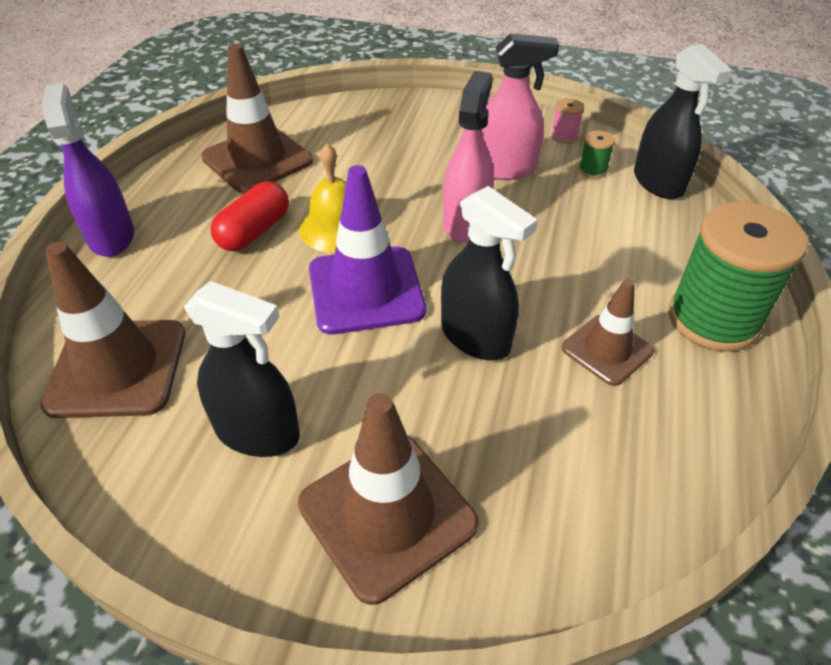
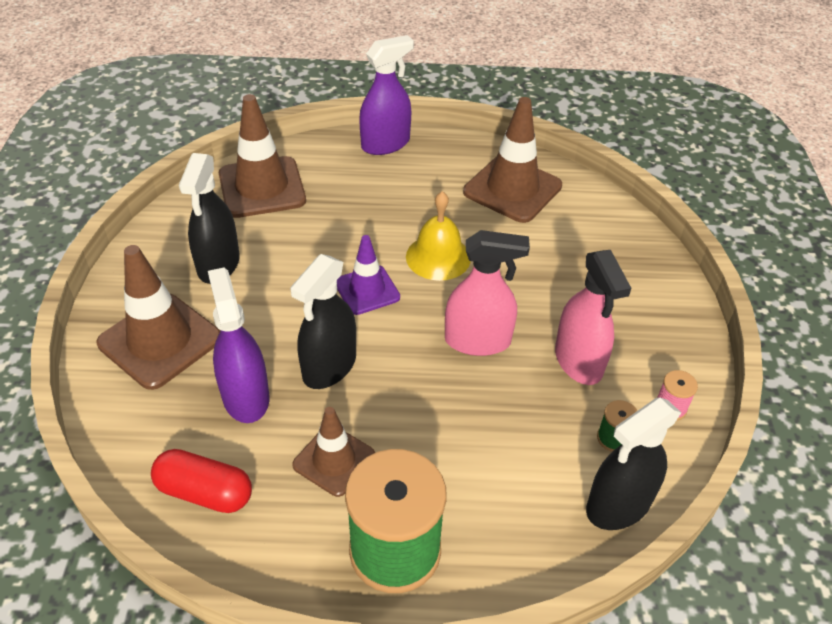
camera: 75 degrees right, 0 degrees up
(254, 231) = (416, 212): red capsule -> red capsule (205, 492)
(366, 290) = (367, 290): purple traffic cone -> purple traffic cone, size x0.61
(507, 420) = (245, 397): none -> purple spray bottle

